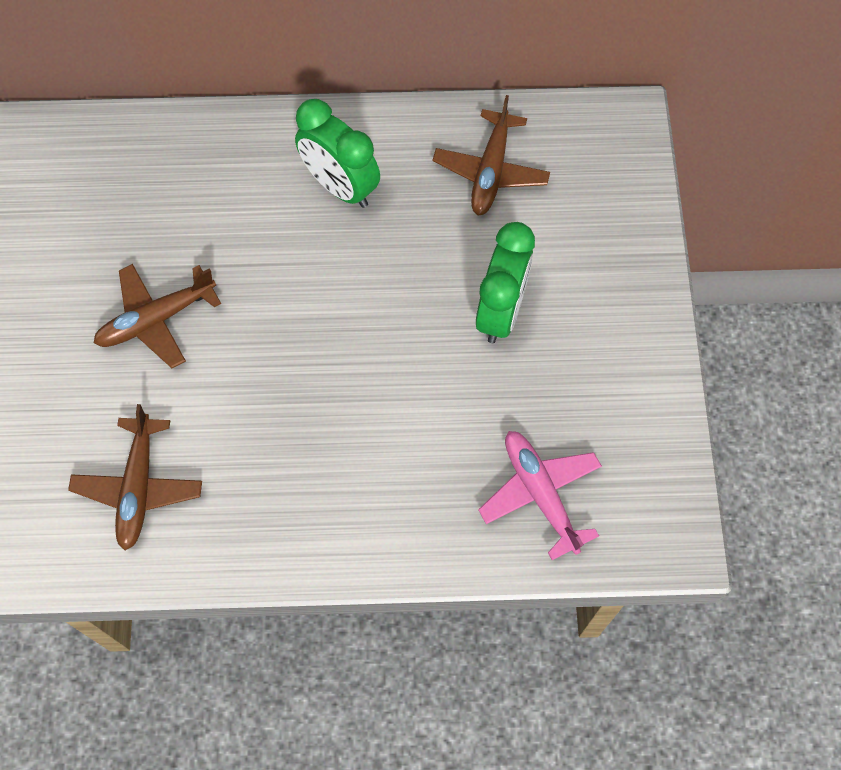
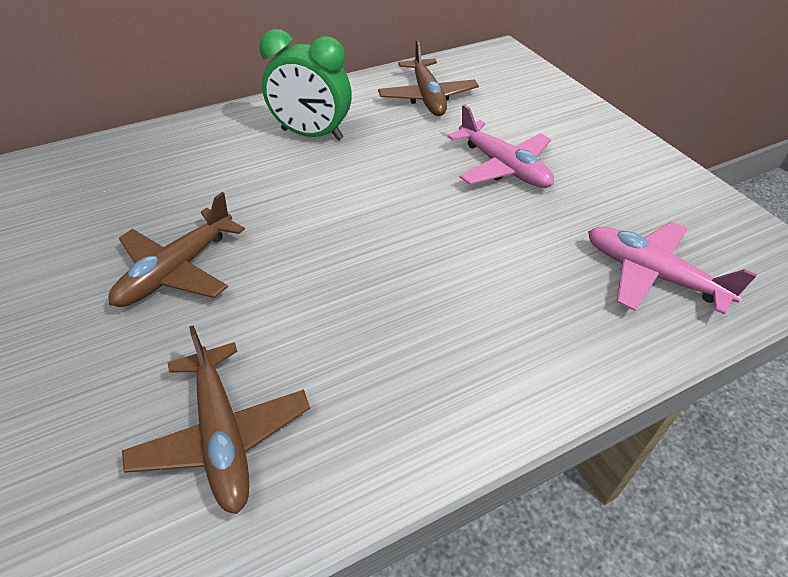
camera: 25 degrees left, 20 degrees down
(501, 311) = (503, 167): green clock -> pink plane

